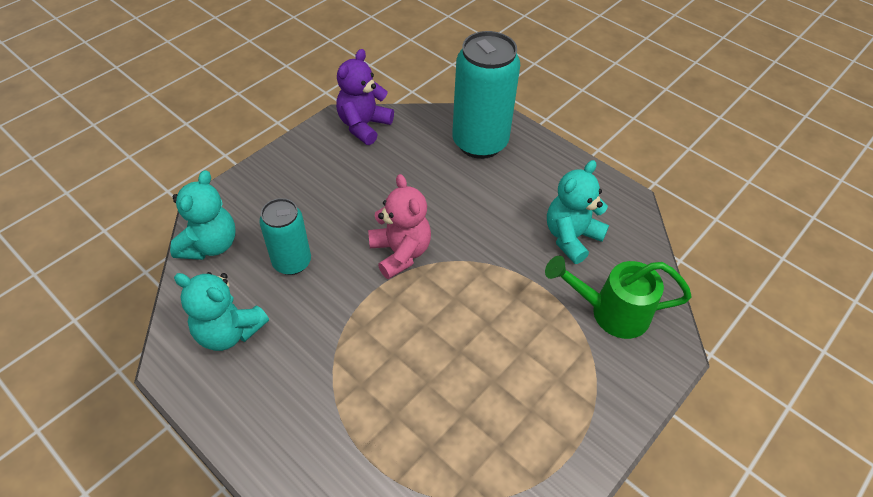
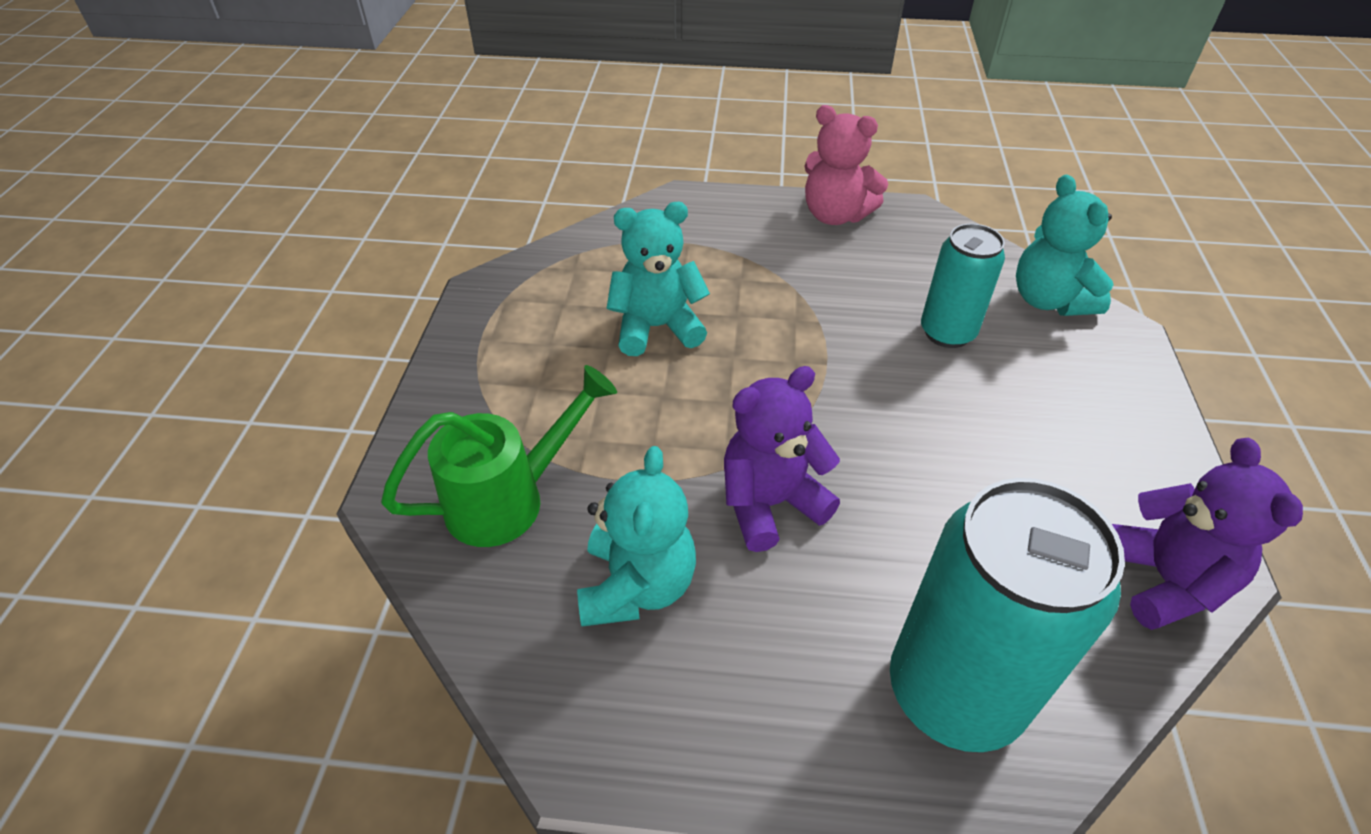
camera: 145 degrees right, 5 degrees down
(229, 331) = (909, 252): turquoise teddy bear -> turquoise teddy bear (657, 327)
(400, 253) = (848, 413): pink teddy bear -> pink teddy bear (835, 215)
(483, 235) = (770, 503): none -> purple teddy bear

